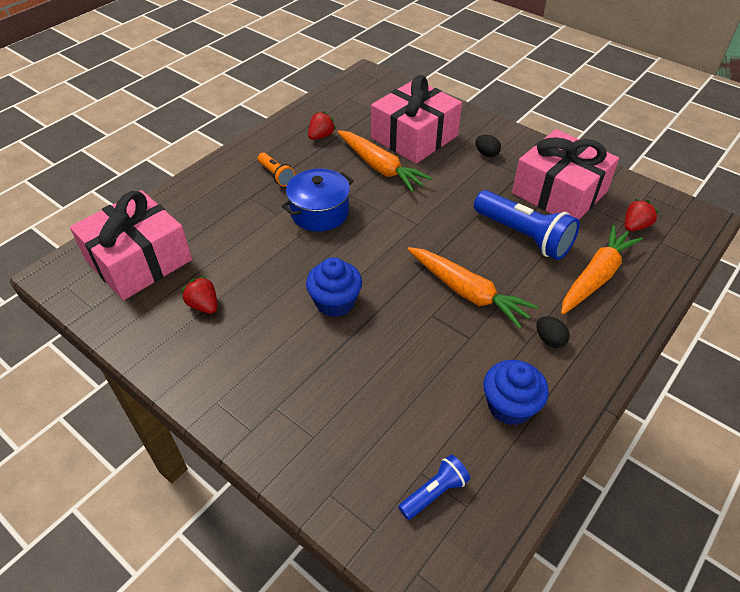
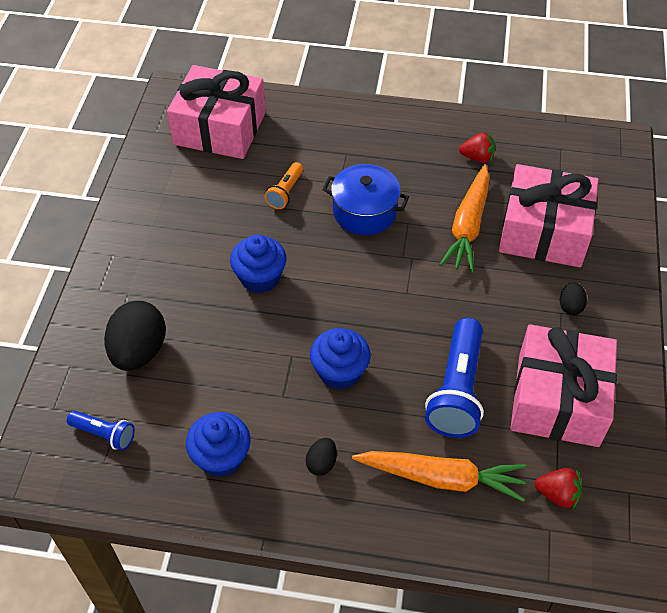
camera: 60 degrees right, 5 degrees up
(204, 305) = (199, 194): red strawberry -> none
(276, 175) = (390, 156): orange flashlight -> orange flashlight (285, 192)
(354, 424) = (139, 351): none -> black egg
(467, 292) = (339, 372): orange carrot -> blue cupcake

